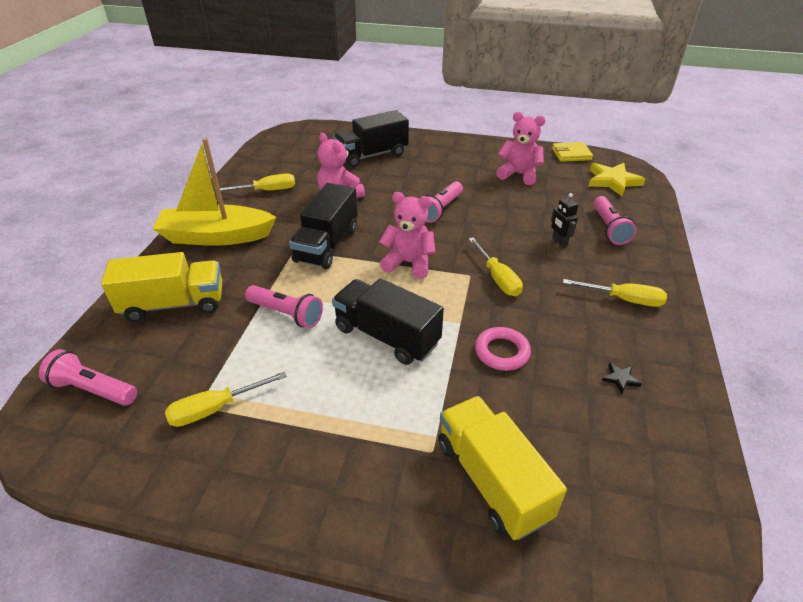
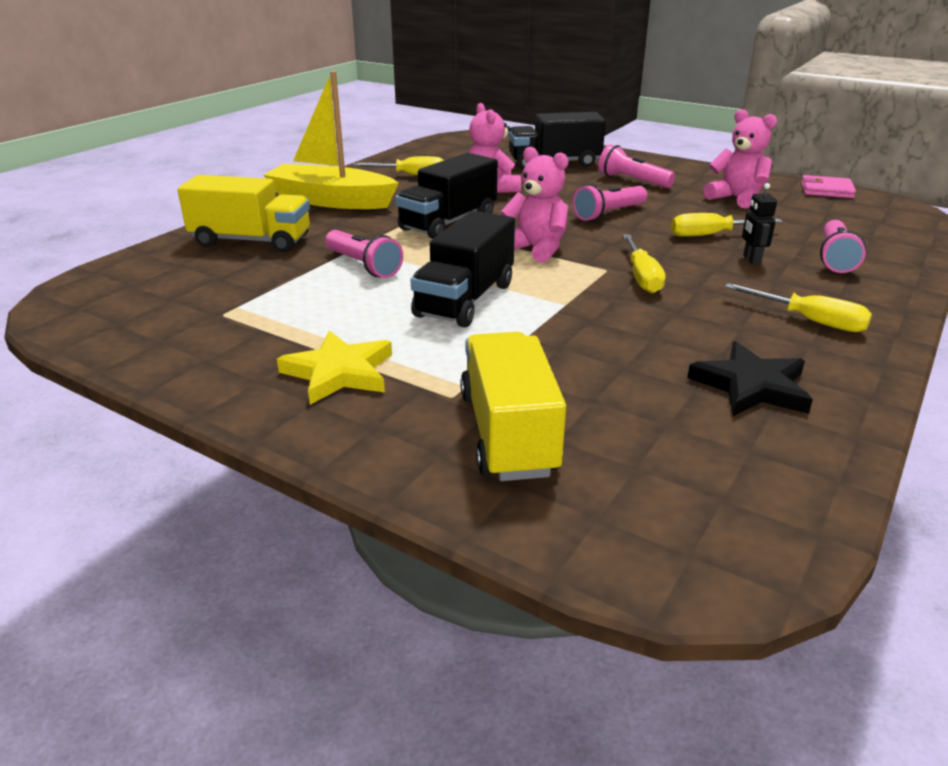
camera: 20 degrees right, 10 degrees down
(93, 389) = (130, 285): pink flashlight -> pink flashlight (632, 181)
(215, 409) = (236, 319): yellow screwdriver -> yellow screwdriver (711, 235)
(386, 336) = (465, 300): black truck -> black truck turned 120 degrees counterclockwise
(502, 352) = (601, 336): pink ring -> none
(571, 154) = (826, 190): yellow wallet -> pink wallet
(613, 181) = (872, 219): yellow star -> yellow star (339, 372)
(620, 379) = (751, 386): black star -> black star, size x2.24

